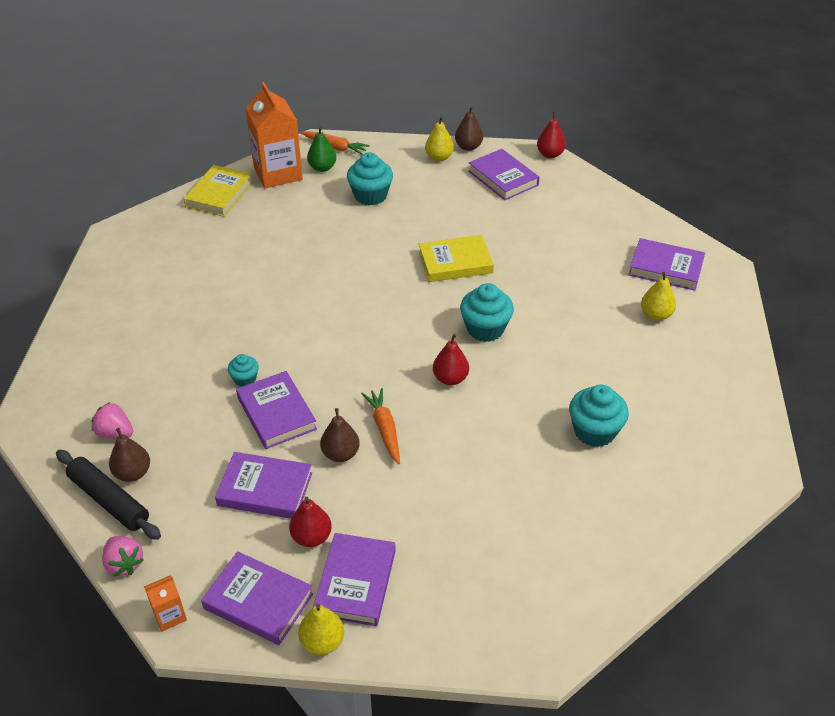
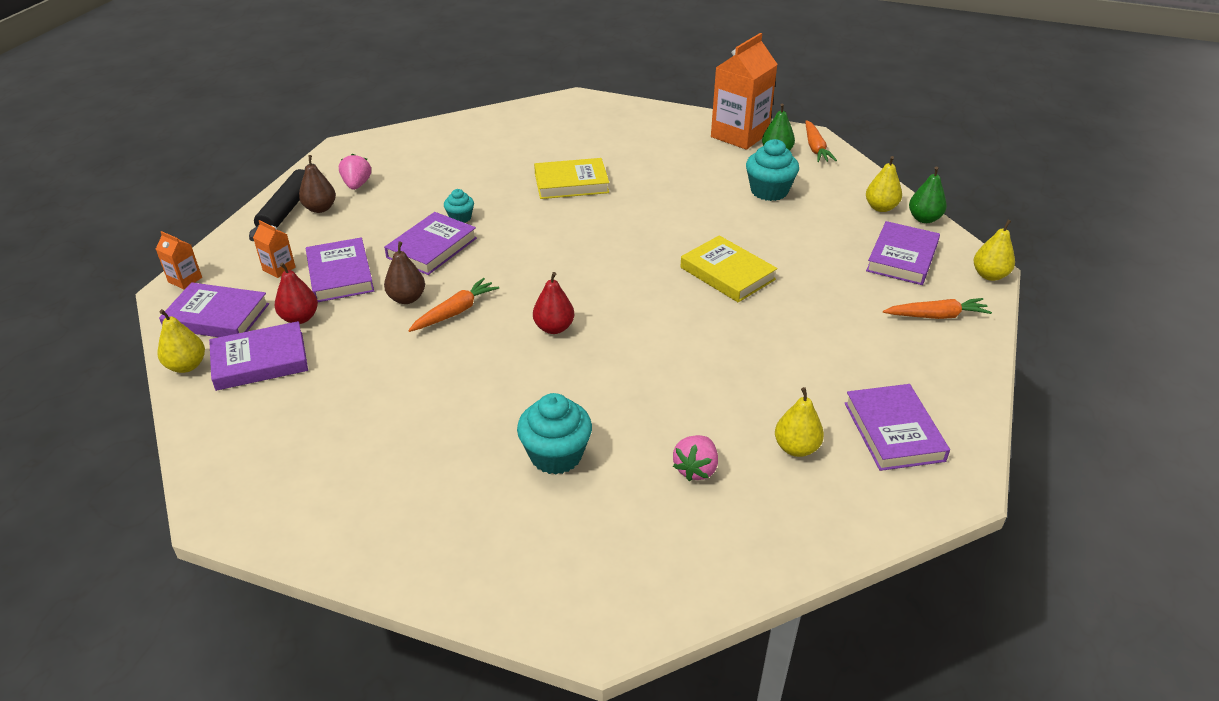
camera: 60 degrees right, 5 degrees down
(124, 564) = (227, 240): pink strawberry -> pink strawberry (696, 469)
(215, 533) = (279, 269): none -> orange carton
(219, 194) = (676, 121): yellow book -> yellow book (571, 183)
(258, 601) = (217, 316): purple book -> purple book turned 75 degrees counterclockwise
(468, 147) = (924, 219): brown pear -> green pear
(485, 329) = (646, 326): turquoise cupcake -> none
(550, 154) = (989, 275): red pear -> yellow pear
(573, 196) = (936, 316): none -> orange carrot

